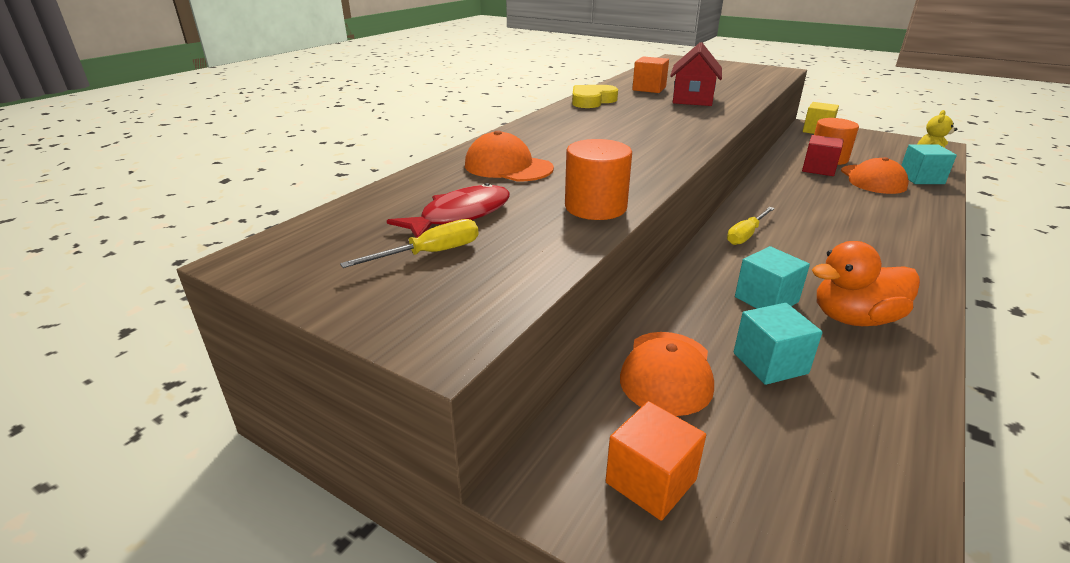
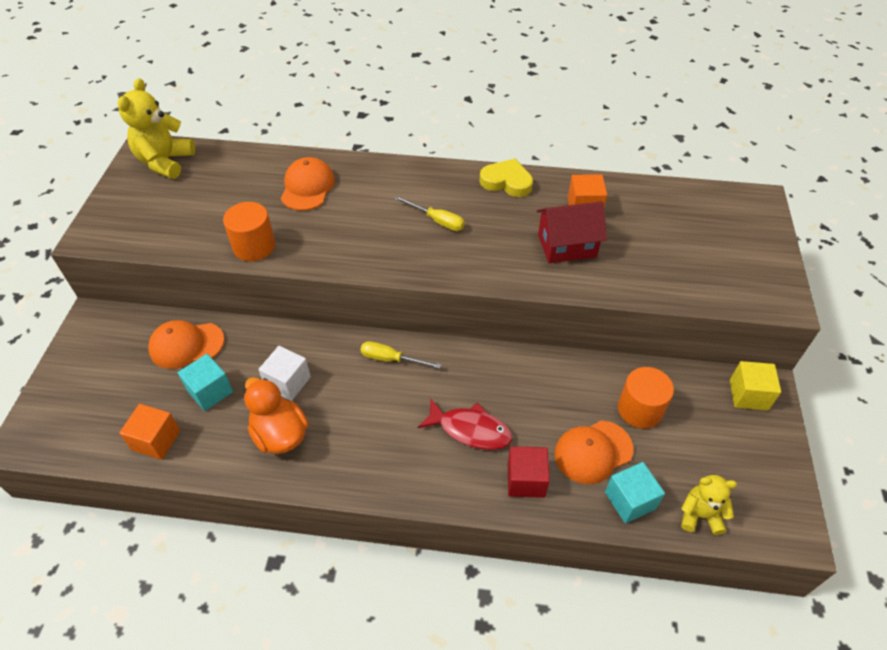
camera: 65 degrees right, 20 degrees up
(321, 245) = (165, 162): none -> yellow teddy bear
(430, 254) = (168, 202): yellow screwdriver -> yellow screwdriver (437, 221)
(460, 215) = (219, 195): red fish -> red fish (470, 430)
(651, 481) = (101, 355): orange cube -> orange cube (156, 440)
(766, 299) = (288, 382): turquoise cube -> white cube
(818, 169) = (595, 402): red cube -> red cube (526, 480)

